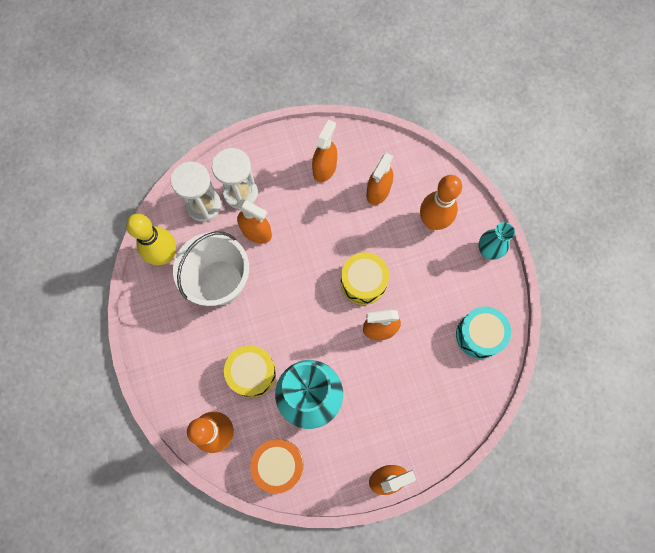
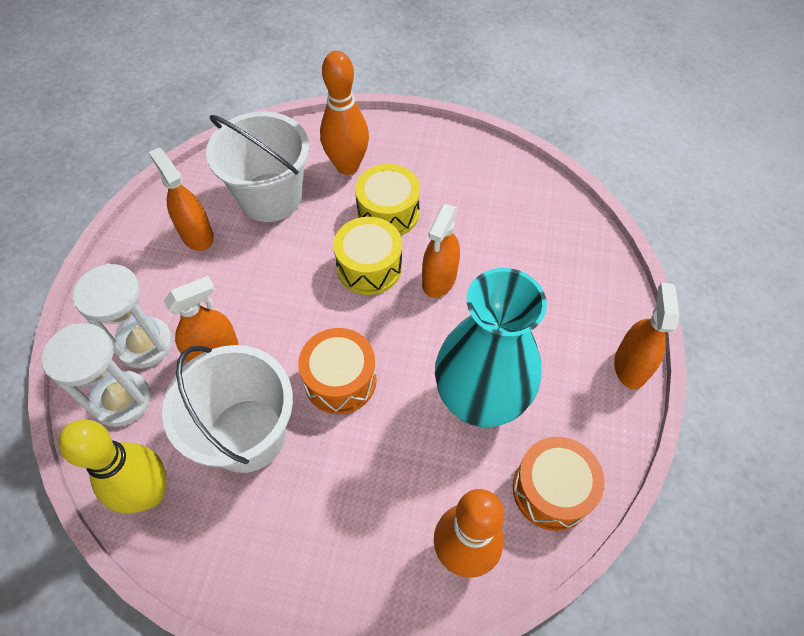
camera: 60 degrees left, 15 degrees down
(252, 373) = (403, 459): yellow drum -> yellow drum (388, 213)
(279, 311) = (340, 380): none -> orange drum
(378, 191) = (270, 197): orange spray bottle -> white bucket
(479, 335) = (506, 190): turquoise drum -> none
(488, 250) = (417, 136): turquoise vase -> none

